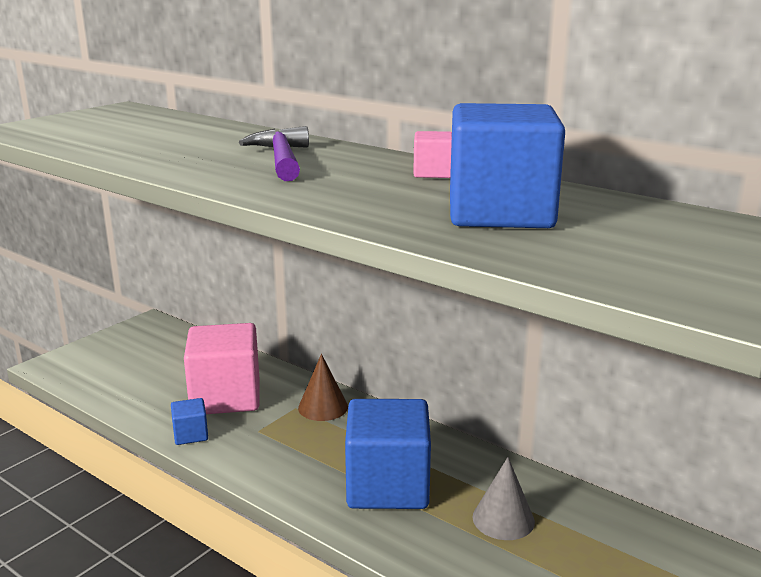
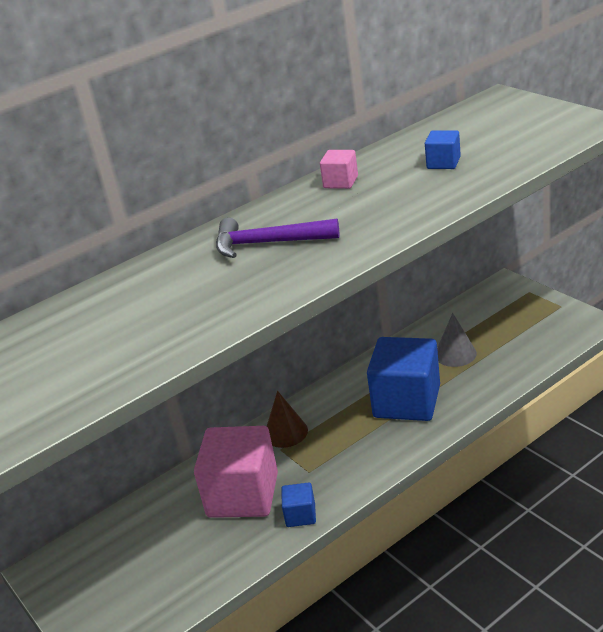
camera: 70 degrees left, 10 degrees up
(500, 213) = (443, 163): blue cube -> blue cube, size x0.45

